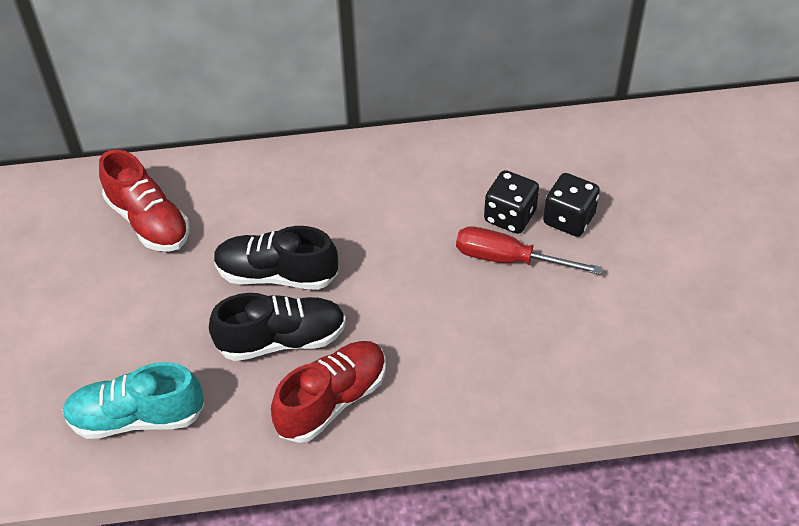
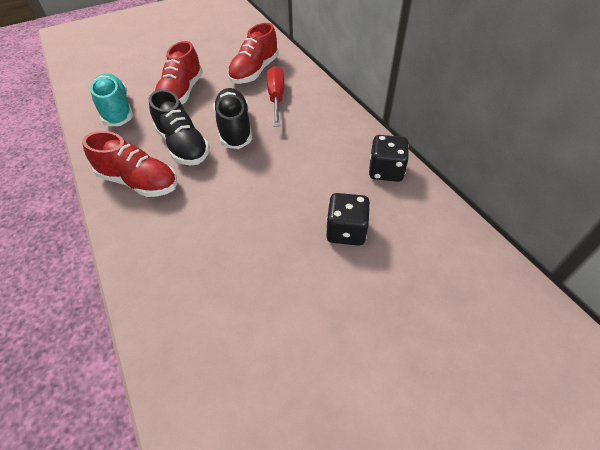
camera: 70 degrees right, 0 degrees up
(147, 323) = (182, 93): none -> red shoe
(509, 259) = (299, 243): red screwdriver -> red screwdriver (276, 98)
(568, 219) = (366, 274): black dice -> black dice (385, 171)

